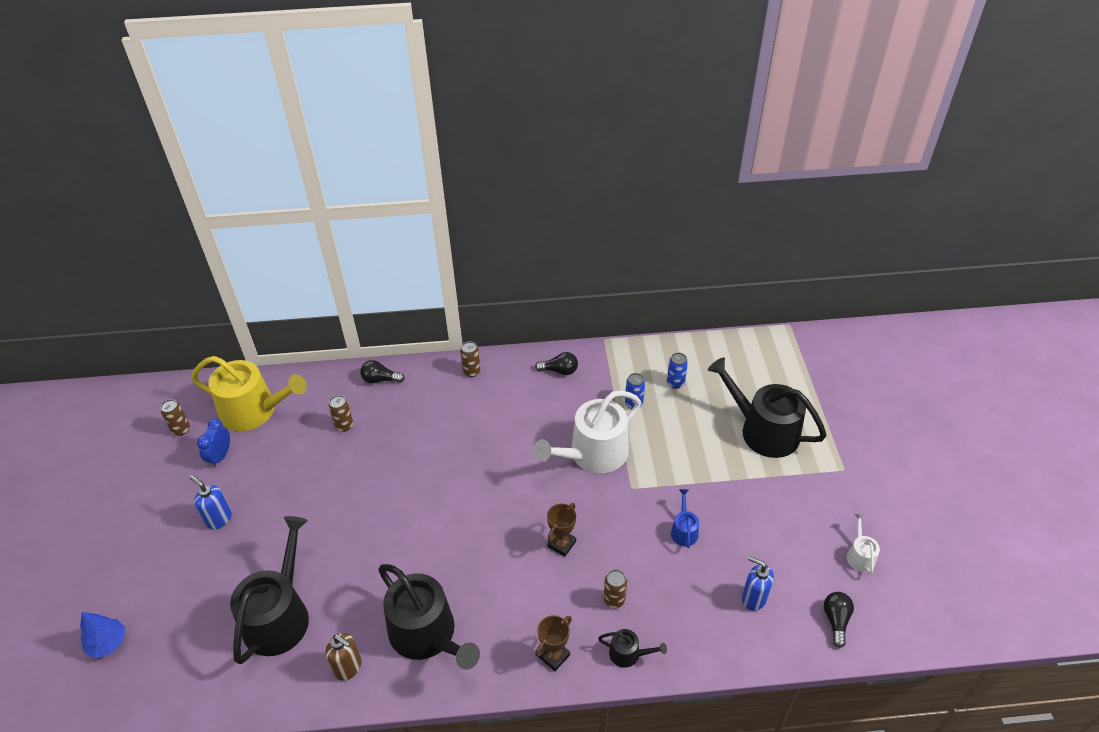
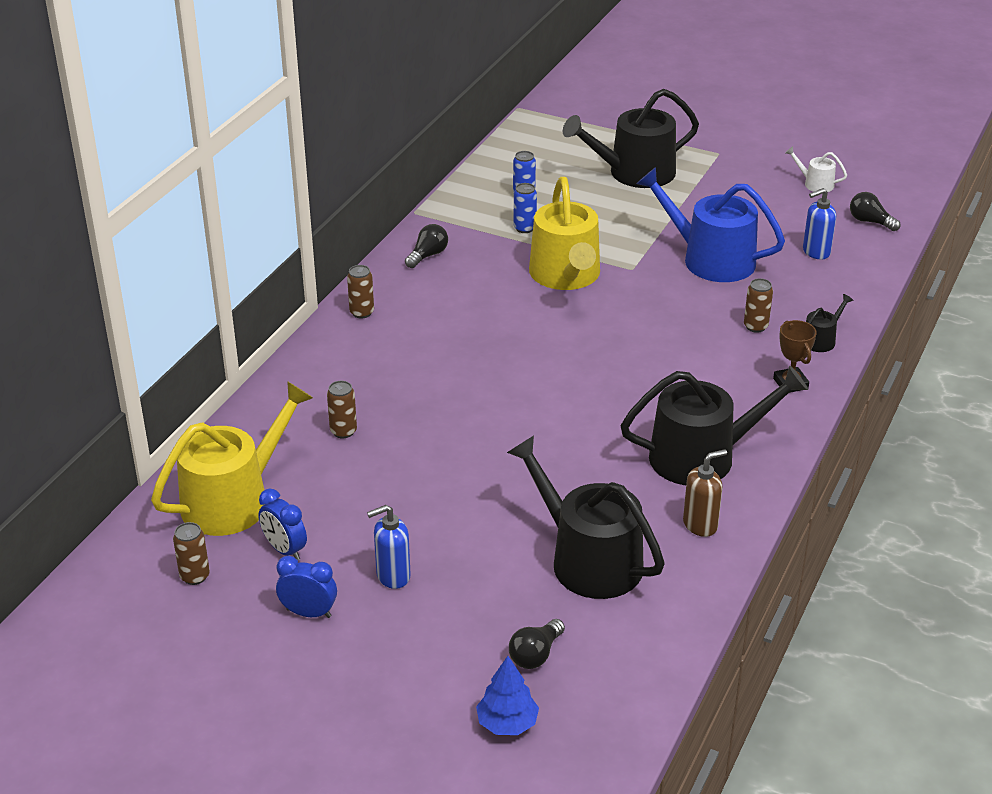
camera: 60 degrees left, 10 degrees down
(170, 496) = (309, 613): none -> blue clock
(380, 379) = (297, 382): black light bulb -> black light bulb (535, 655)
(561, 544) = (663, 334): brown trophy -> none
(593, 454) = (566, 276): white watering can -> yellow watering can
(684, 530) = (710, 259): blue watering can -> blue watering can, size x2.26

